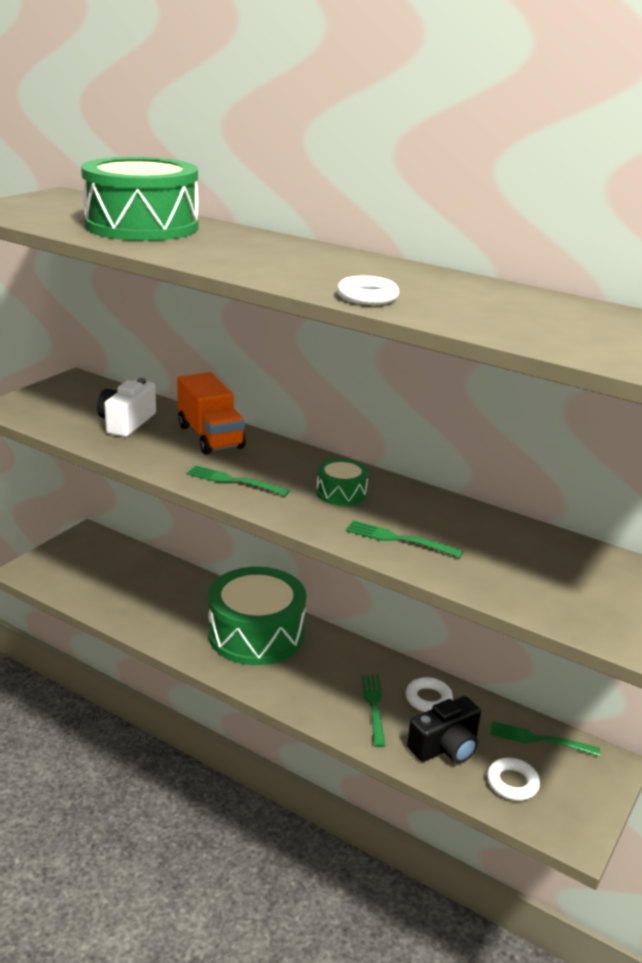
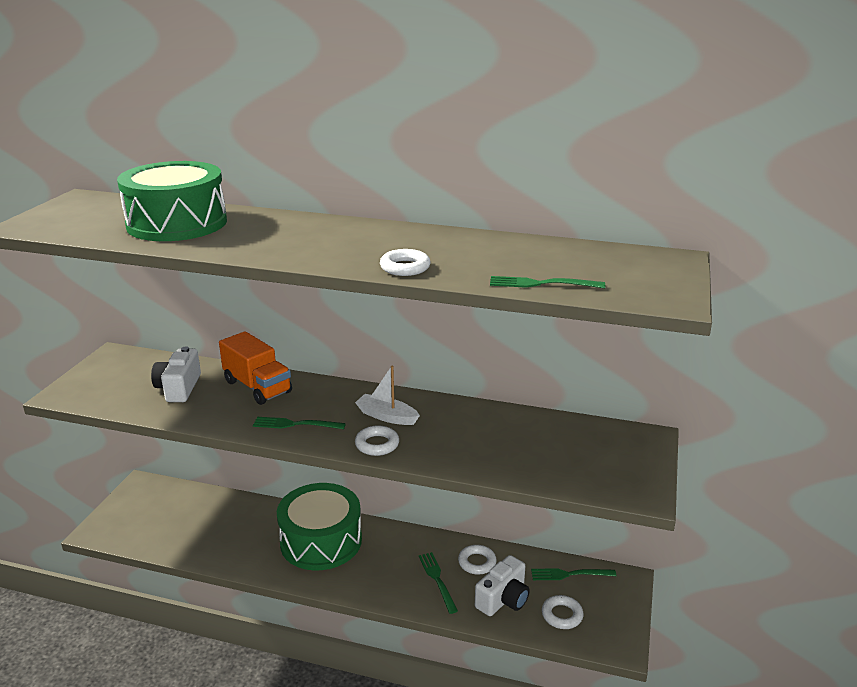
camera: 15 degrees left, 0 degrees up
(316, 519) = (377, 444): none -> white ring
(341, 493) = (386, 416): green drum -> white boat
(398, 539) = (448, 448): green fork -> green fork (541, 284)
(445, 747) = (503, 599): black camera -> white camera

